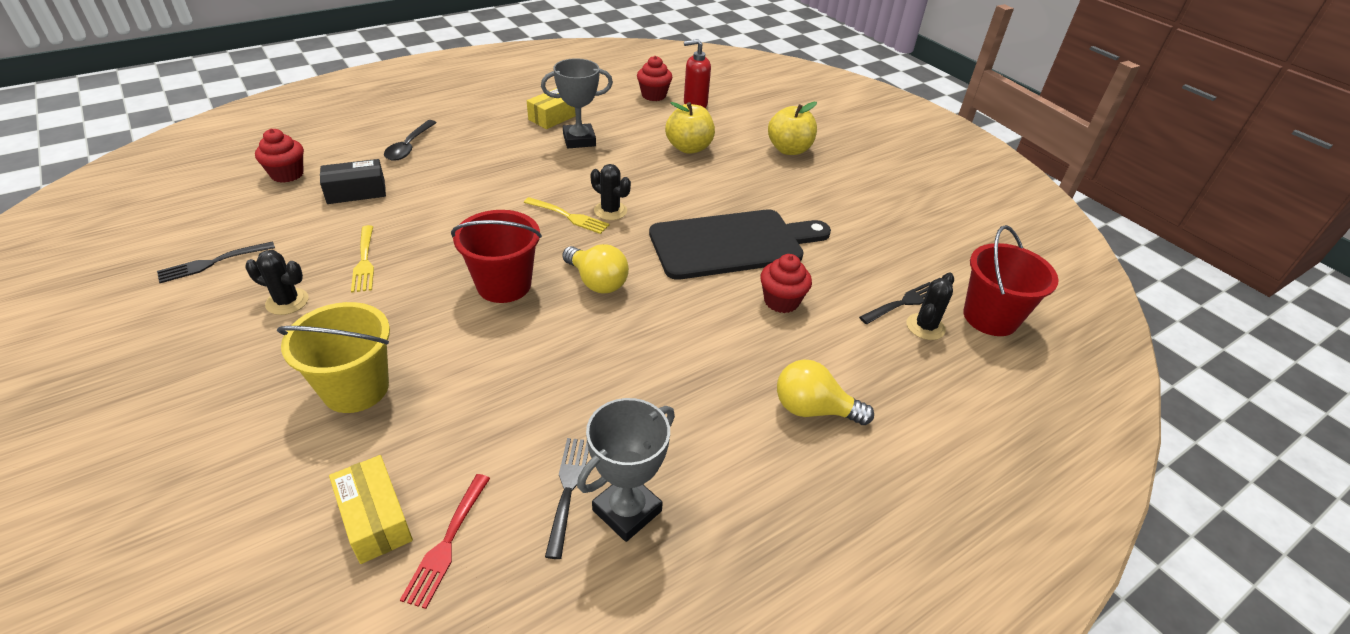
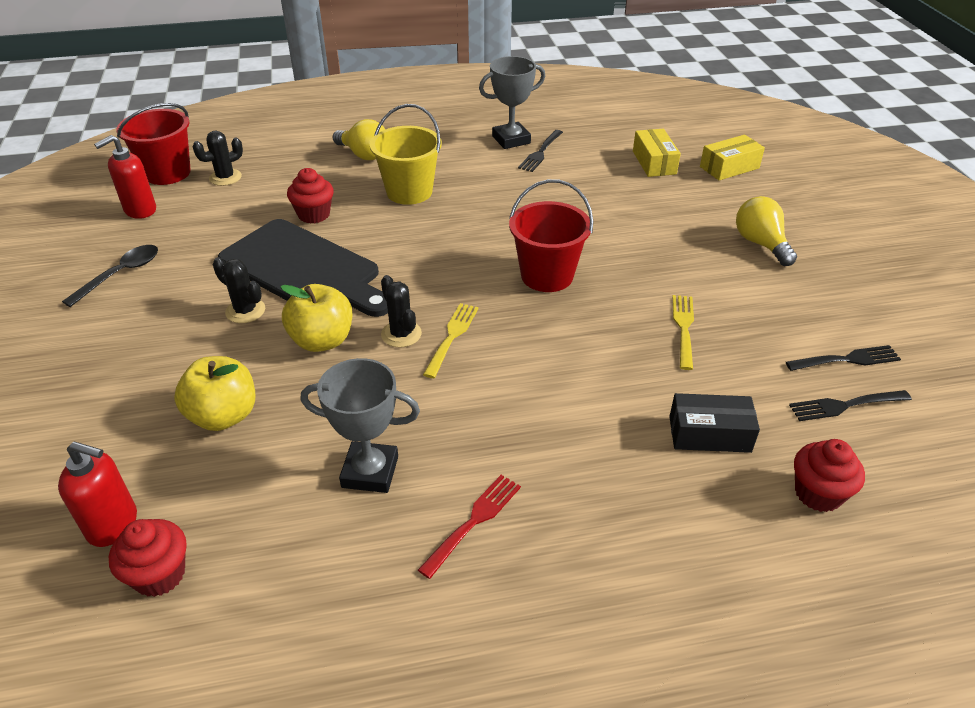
camera: 155 degrees left, 0 degrees up
(287, 302) = (750, 301): black cactus -> black cactus (245, 311)
(356, 388) = (675, 224): yellow bucket -> yellow bucket (409, 192)
(409, 146) = (640, 519): black spoon -> black spoon (121, 274)
(447, 543) = (614, 147): red fork -> red fork (474, 521)
(554, 117) = (379, 547): yellow box -> yellow box (729, 167)
(569, 216) = (452, 337): yellow fork -> yellow fork turned 60 degrees clockwise
(597, 282) = (460, 261): yellow light bulb -> yellow light bulb (760, 244)
(732, 244) = (304, 269): black cutting board -> black cutting board turned 150 degrees counterclockwise
(789, 150) = (93, 380): yellow apple -> yellow apple (322, 340)
(903, 303) = (217, 194): black fork -> black fork (845, 405)
(945, 267) = (140, 210): none -> red soap dispenser

